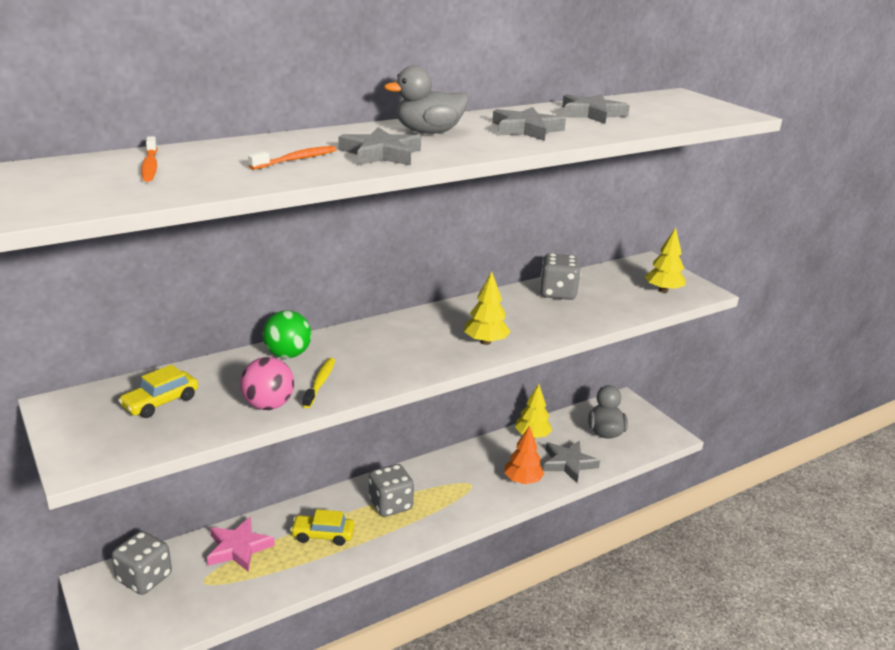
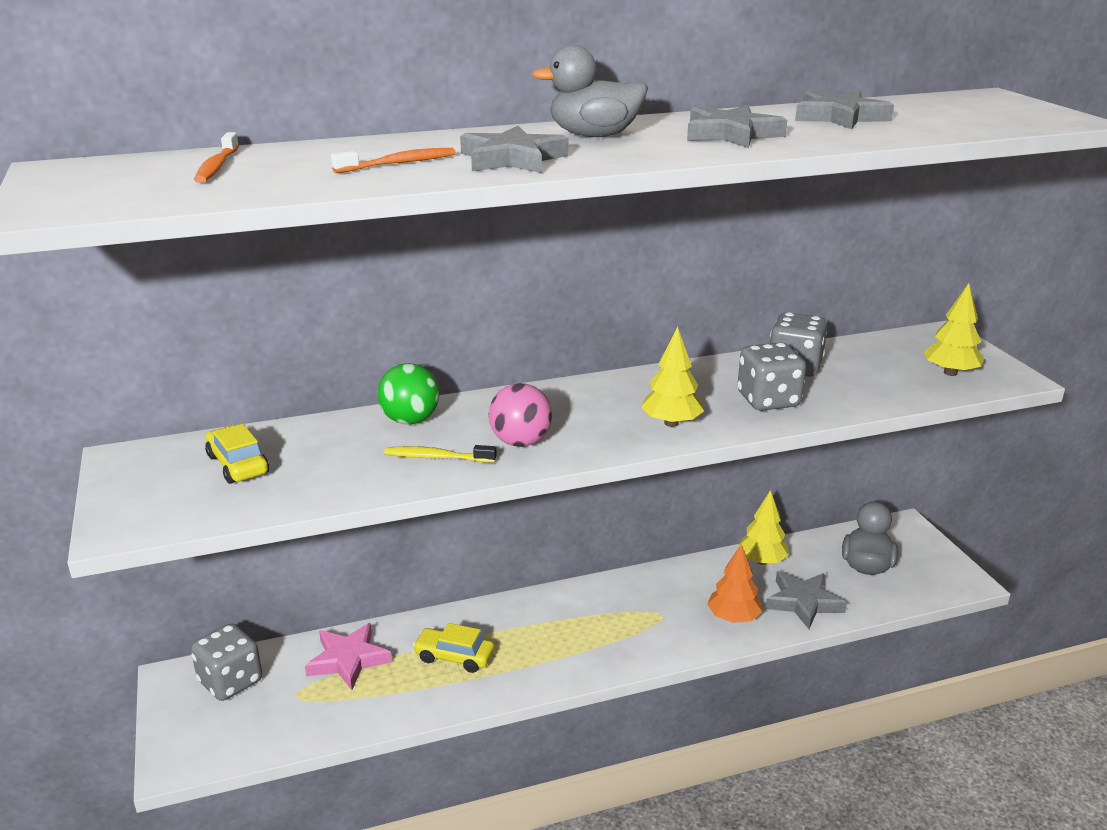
camera: 15 degrees right, 0 degrees up
(160, 402) = (238, 465): yellow car -> yellow car turned 90 degrees clockwise
(268, 405) = (363, 479): pink ball -> pink ball (521, 442)
(320, 383) = (437, 457): yellow toothbrush -> yellow toothbrush turned 105 degrees counterclockwise
(390, 505) = (549, 629): grey dice -> grey dice (768, 400)

